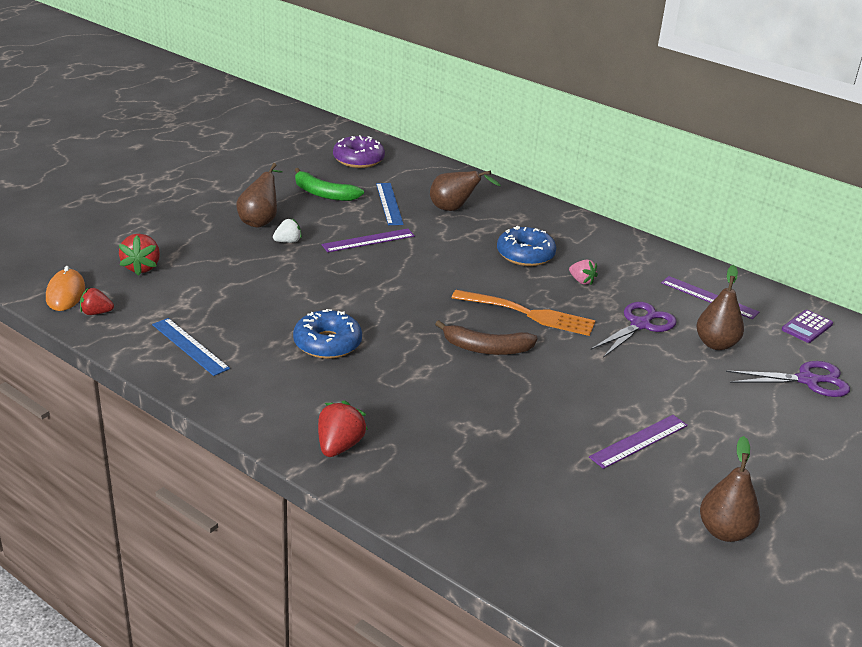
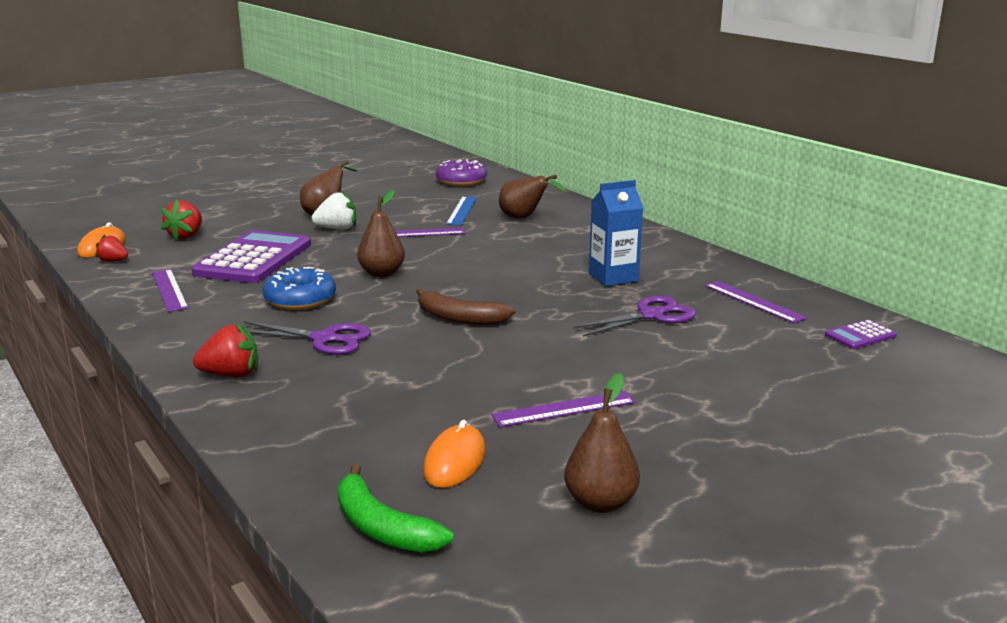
camera: 20 degrees right, 10 degrees down
(190, 346) = (169, 290): blue ruler -> purple ruler
(239, 293) = (254, 259): none -> purple calculator
(288, 241) = (337, 229): white strawberry -> white strawberry, size x1.53
(323, 194) = (404, 201): green banana -> green banana (382, 527)
(339, 446) = (231, 375): red strawberry -> red strawberry turned 45 degrees clockwise
(525, 255) = (569, 254): blue donut -> none
(527, 314) = (529, 296): orange fork -> none
(581, 281) = (613, 277): pink strawberry -> blue carton
(594, 510) = (455, 461): none -> orange mouse
(716, 344) = (730, 339): brown pear -> brown pear (382, 273)
(807, 380) = (825, 380): purple scissors -> purple scissors (324, 339)

